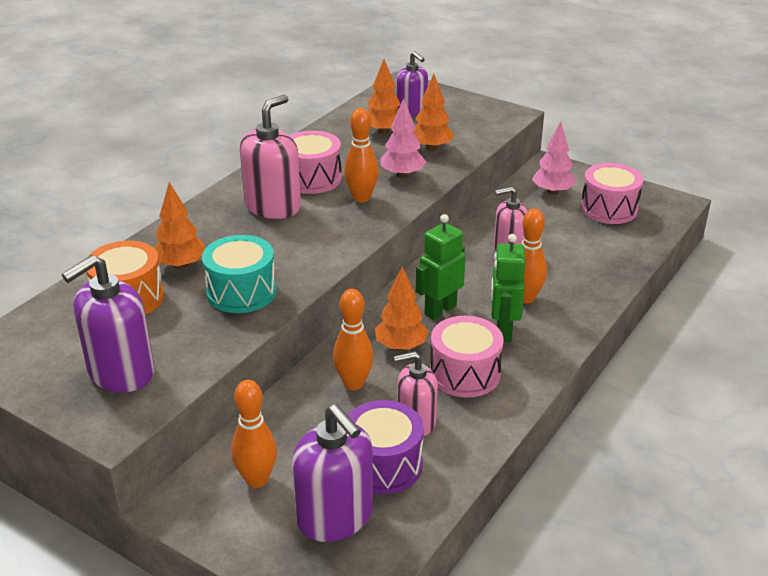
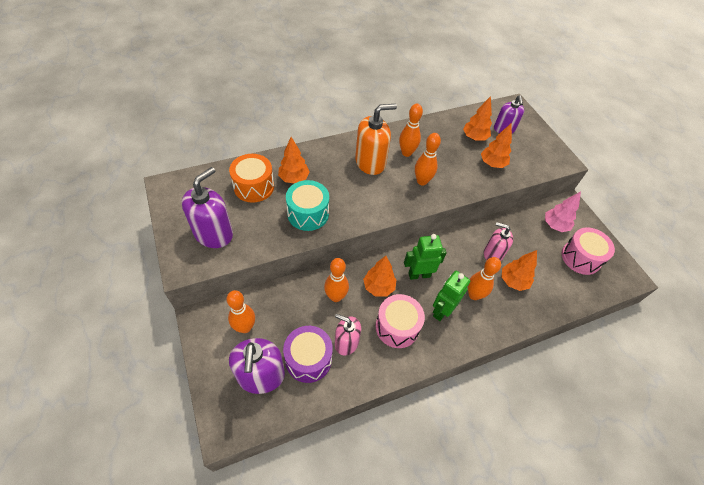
camera: 30 degrees right, 20 degrees up
(121, 372) = (213, 233): purple soap dispenser -> purple soap dispenser turned 135 degrees clockwise
(273, 206) = (370, 162): pink soap dispenser -> orange soap dispenser
(312, 178) = (406, 153): pink drum -> orange bowling pin
(402, 175) = (458, 176): pink tree -> none
(557, 264) = (513, 281): none -> orange tree

